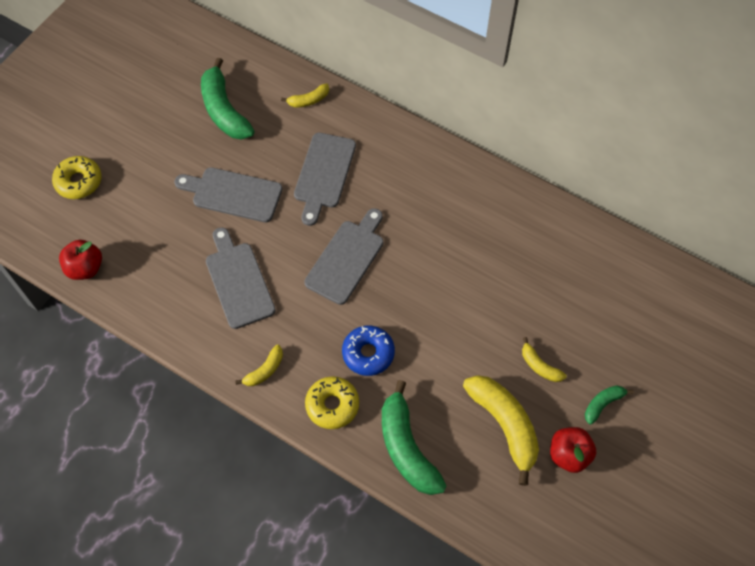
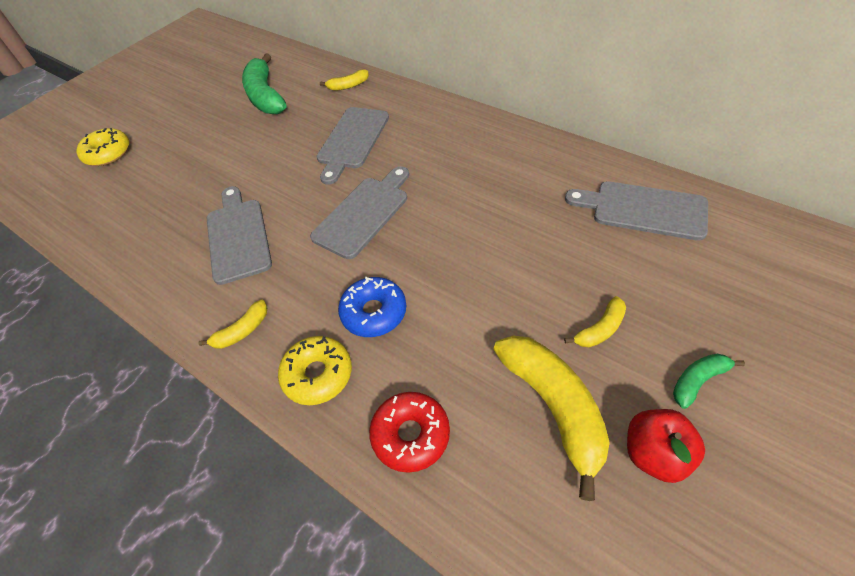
camera: 10 degrees right, 10 degrees down
(85, 268) = (81, 226): red apple -> none
(233, 194) = (255, 159): grey cutting board -> grey cutting board (643, 210)
(406, 447) = (411, 435): green banana -> red donut
(539, 366) = (600, 329): yellow banana -> yellow banana turned 90 degrees counterclockwise

